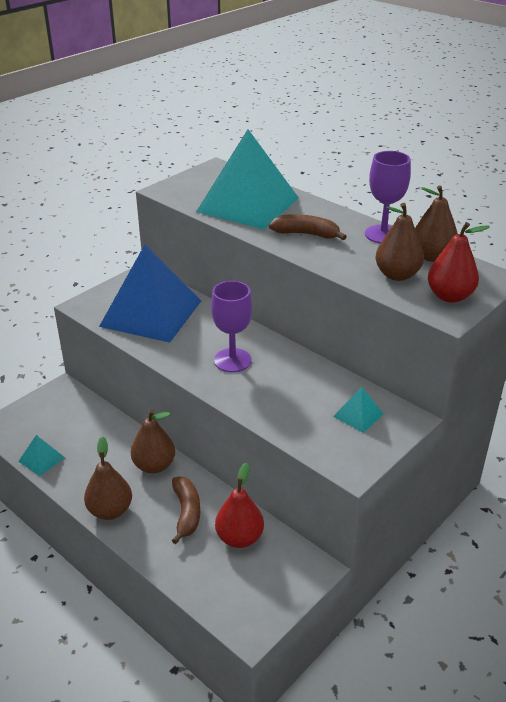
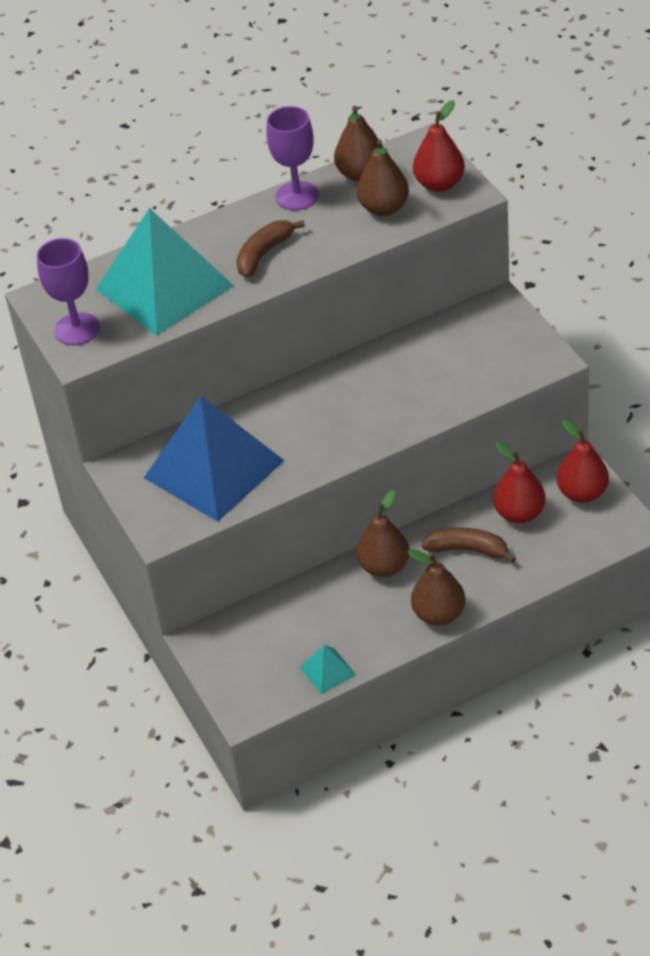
camera: 65 degrees left, 10 degrees up
(232, 360) = (345, 412): purple goblet -> purple goblet (77, 329)
(281, 579) = (582, 493): none -> red pear
(358, 415) = (479, 336): turquoise pyramid -> none

